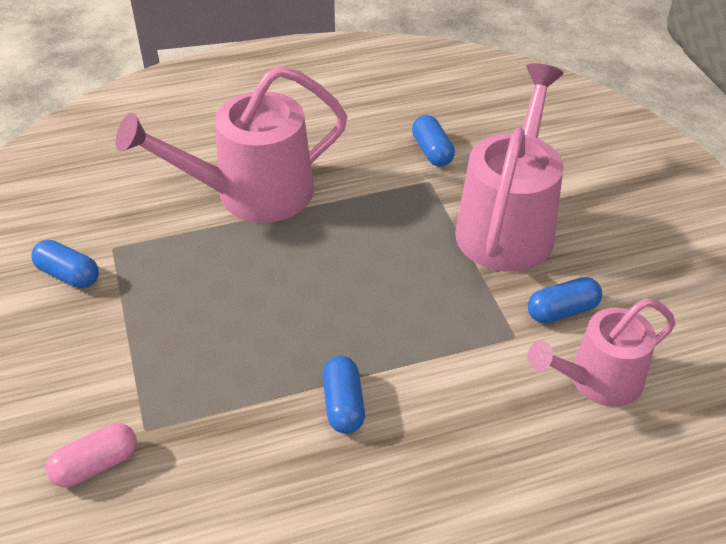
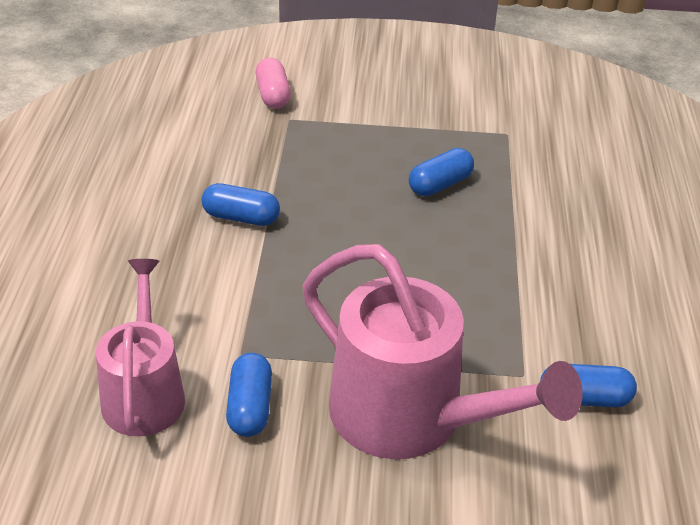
camera: 110 degrees right, 5 degrees down
(68, 275) = (482, 108): blue capsule -> blue capsule (440, 185)
(252, 194) = (553, 229): pink watering can -> none

